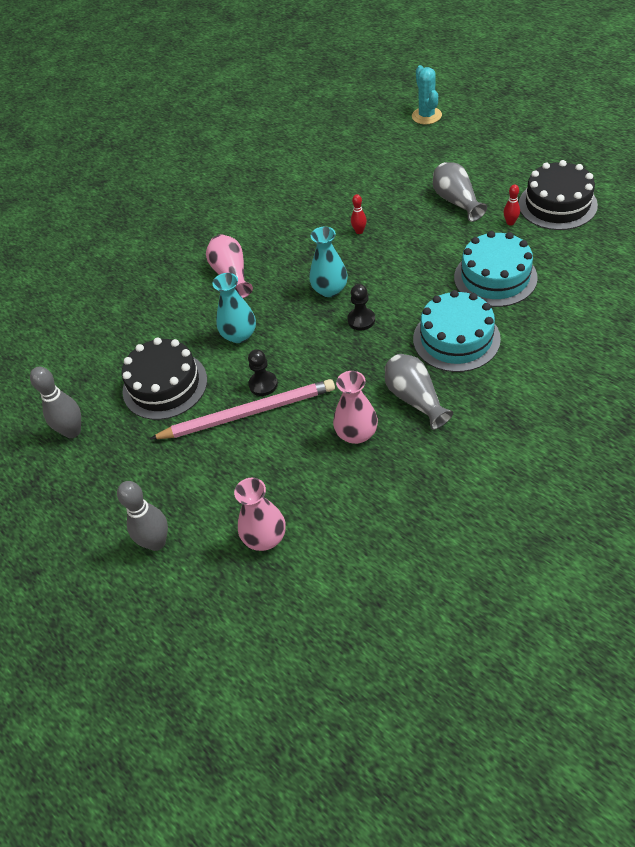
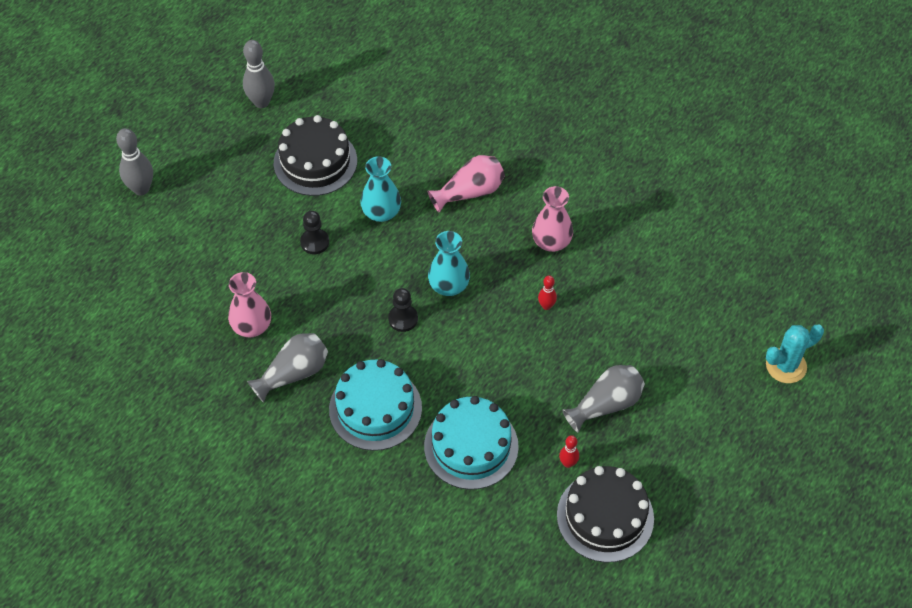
camera: 75 degrees right, 5 degrees up
(248, 413) = (279, 235): pink pencil -> none
(265, 537) = (142, 266): pink vase -> pink vase (551, 242)

